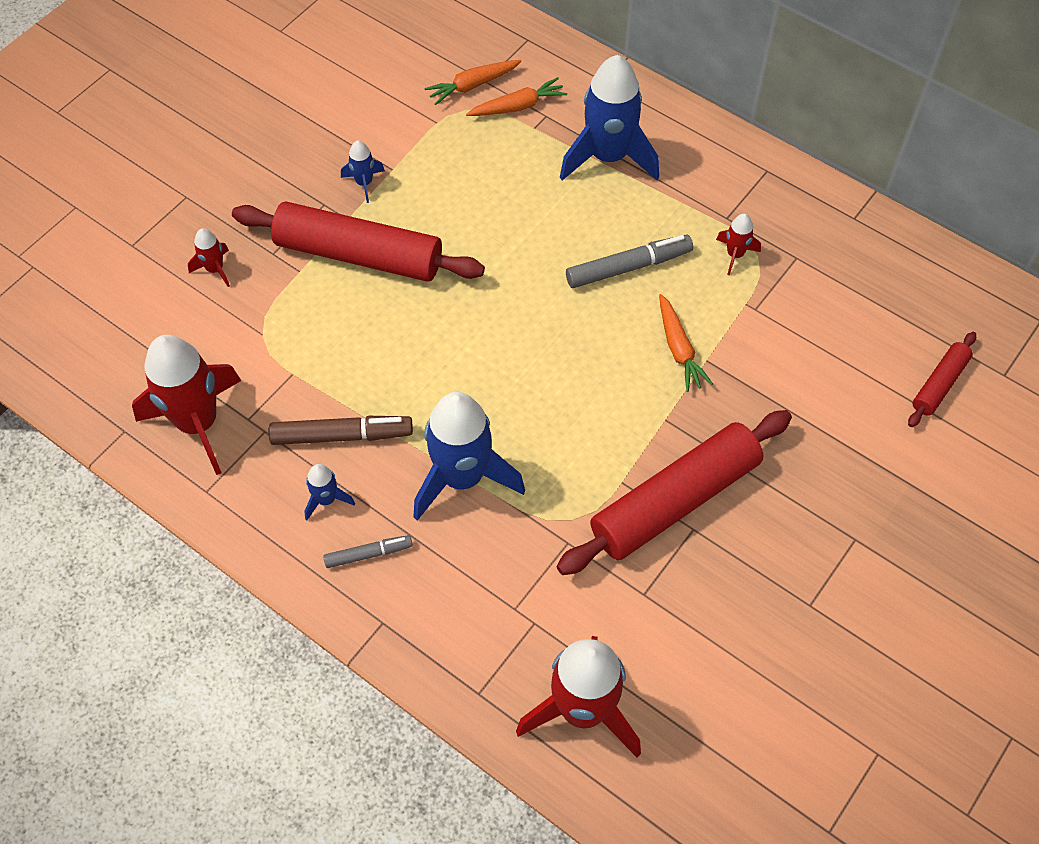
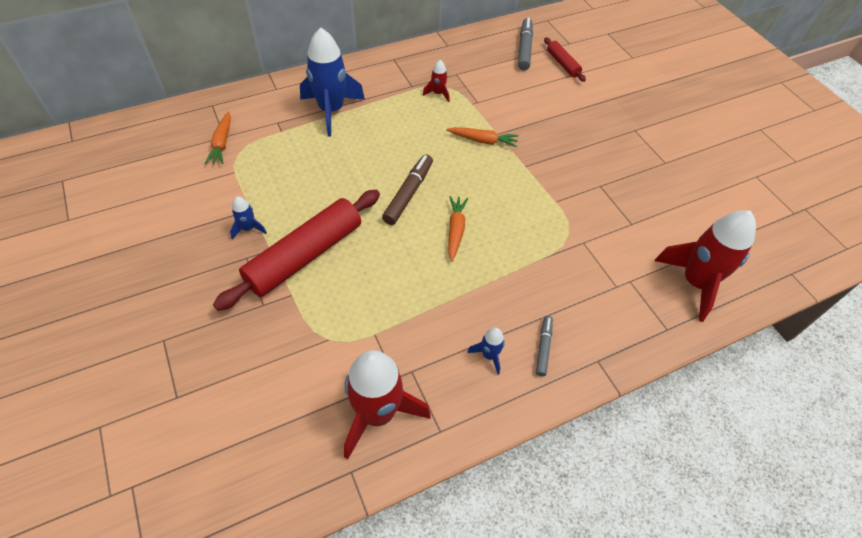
camera: 65 degrees left, 5 degrees down
(215, 269) = (247, 347): red rocket -> none
(342, 436) = (443, 325): brown marker -> brown marker (408, 193)
(462, 477) = (512, 273): blue rocket -> none
(517, 106) = (258, 131): orange carrot -> orange carrot (455, 230)
(628, 267) = (414, 136): grey marker -> grey marker (524, 49)
(674, 500) = (579, 185): red rolling pin -> none

